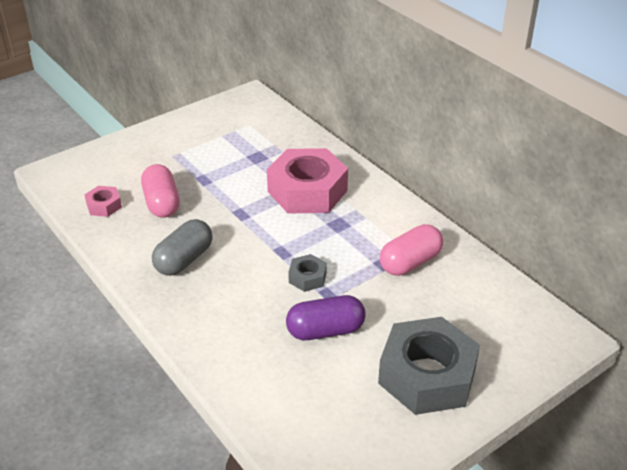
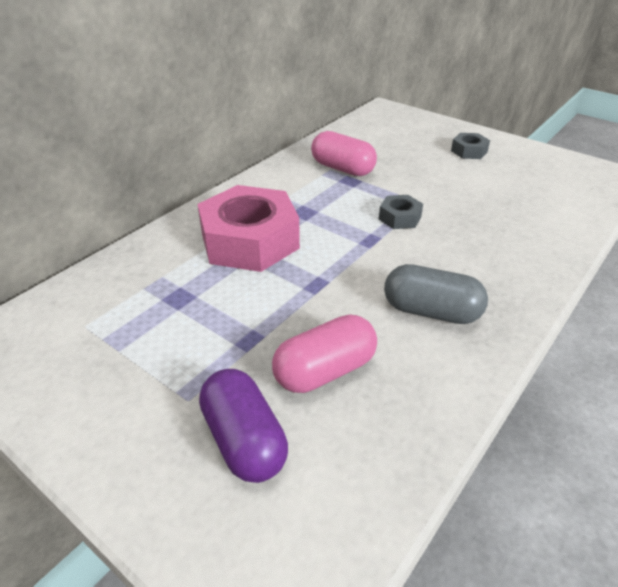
camera: 105 degrees left, 0 degrees up
(104, 206) = (363, 448): pink nut -> none
(325, 330) = (462, 198): purple capsule -> purple capsule (244, 440)
(427, 376) = (469, 151): grey nut -> grey nut, size x0.45

